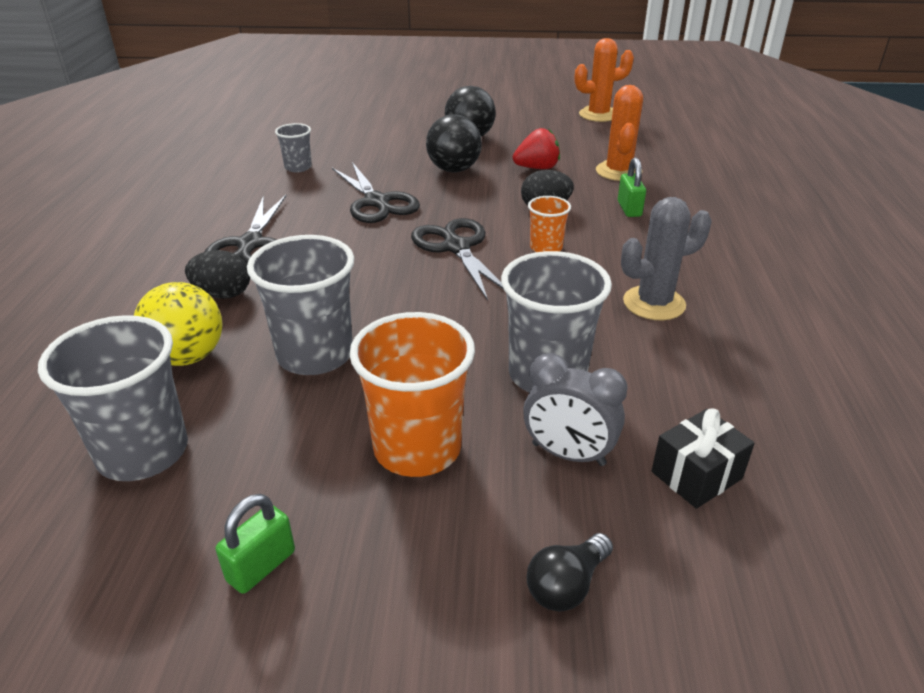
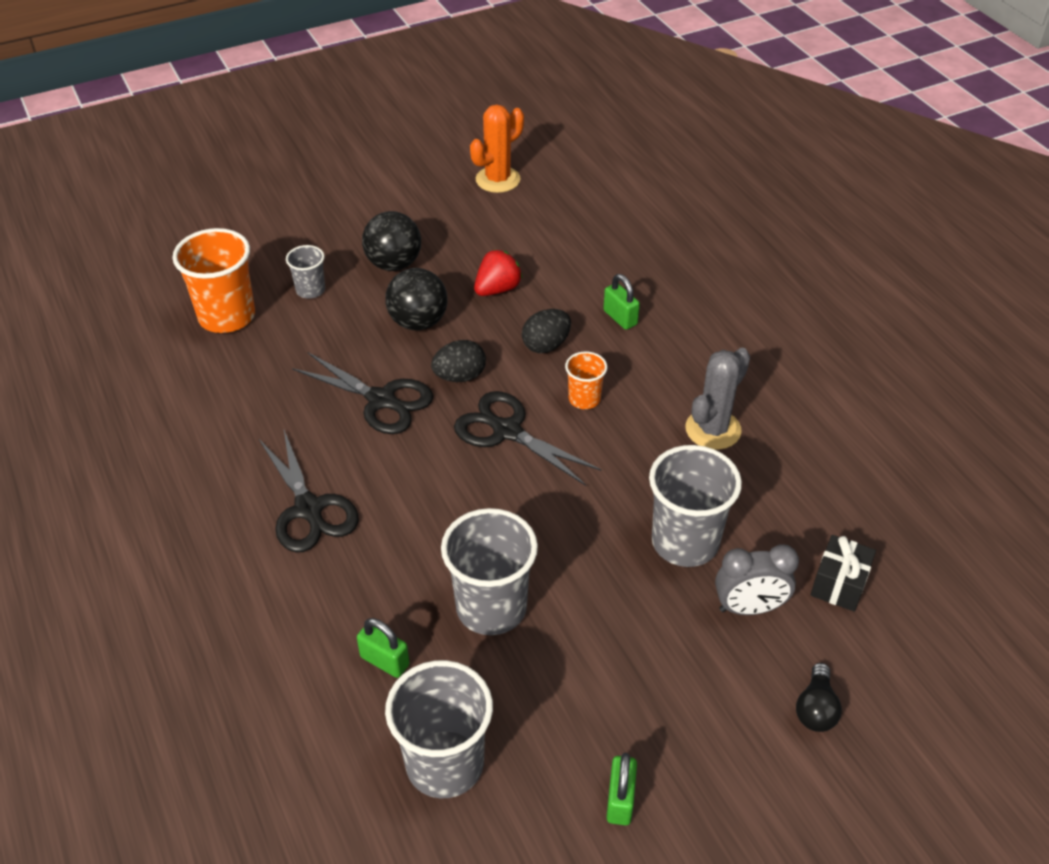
camera: 30 degrees left, 10 degrees up
(187, 356) = (385, 661): yellow ball -> green padlock
(223, 294) = (345, 580): black egg -> black egg (460, 376)
(298, 167) = (251, 380): grey cup -> grey cup (310, 290)
(417, 448) = (644, 655): orange cup -> orange cup (227, 316)
(618, 171) = (576, 266): orange cactus -> none

